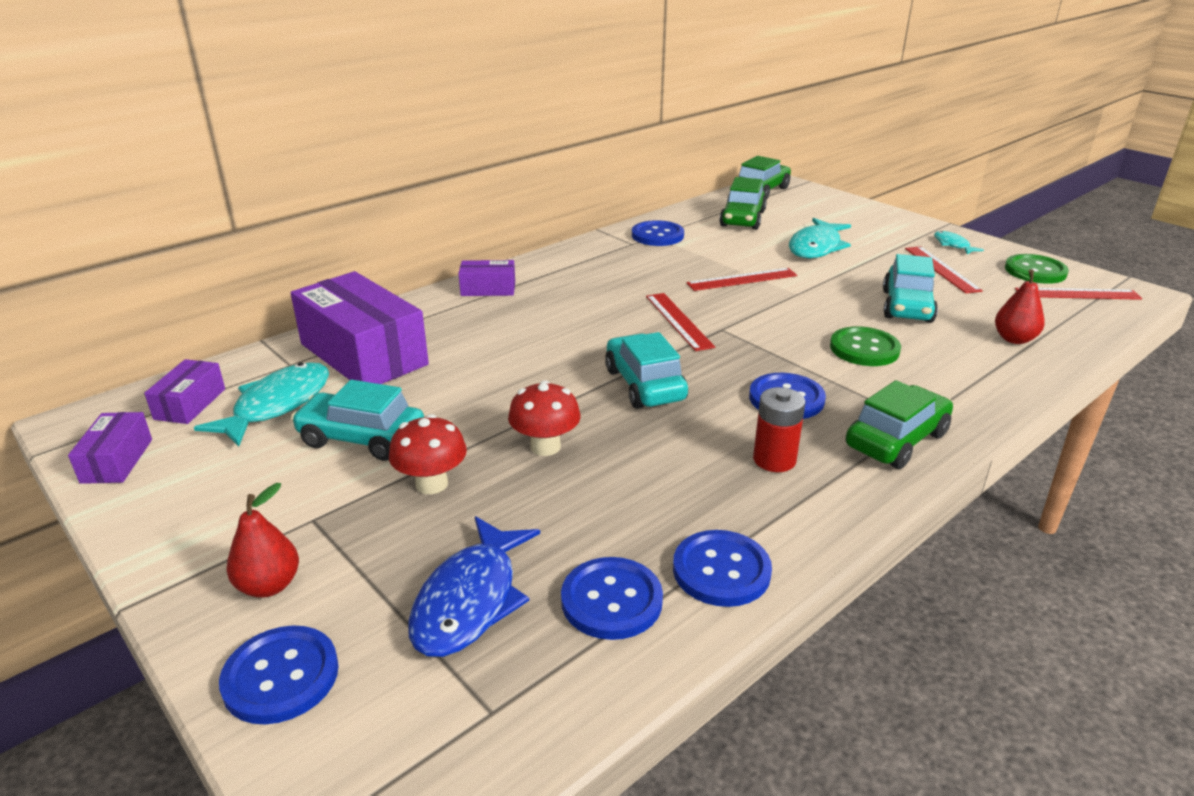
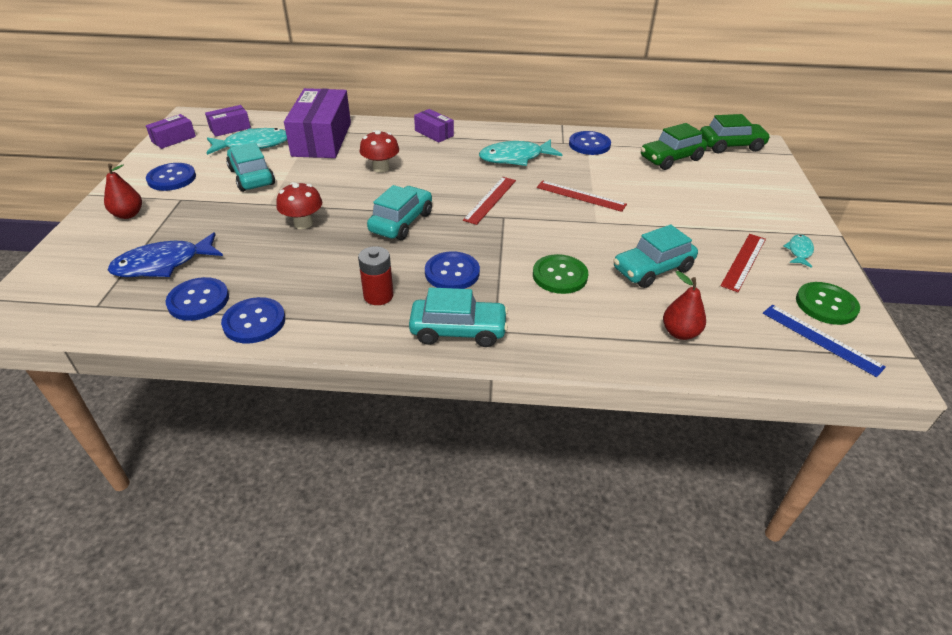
camera: 45 degrees right, 10 degrees up
(281, 676) = (78, 247): blue button -> blue button (172, 178)
(432, 484) = (237, 211): red mushroom -> red mushroom (381, 168)
(816, 247) = (680, 201): turquoise fish -> turquoise fish (515, 158)
(896, 440) = (458, 331): green car -> turquoise car
(1077, 294) = (821, 339): red ruler -> blue ruler

